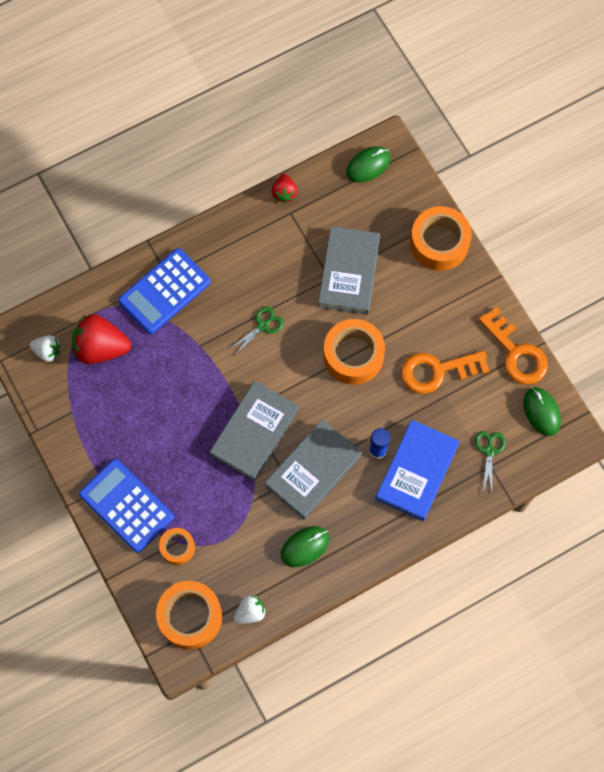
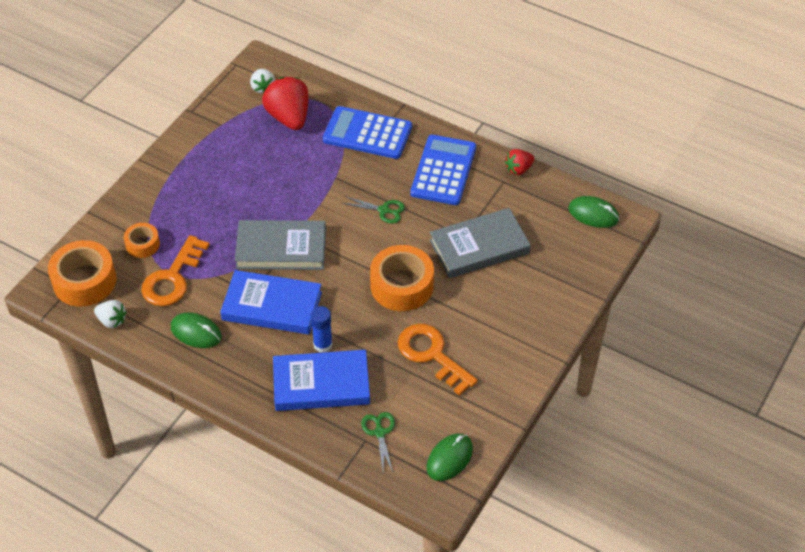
camera: 60 degrees right, 20 degrees down
(126, 505) = (160, 195): blue calculator -> blue calculator (443, 170)
(313, 470) = (272, 306): grey book -> blue book
(439, 243) = (560, 299): orange tape -> none
(489, 451) = (380, 433): green scissors -> green scissors turned 75 degrees counterclockwise
(516, 353) = (495, 410): orange key -> orange key (172, 278)

